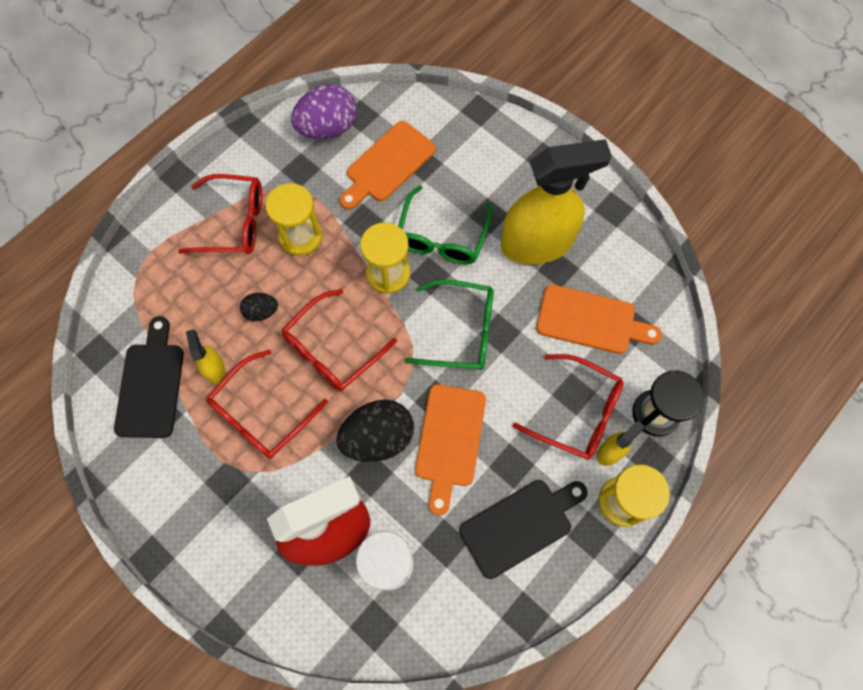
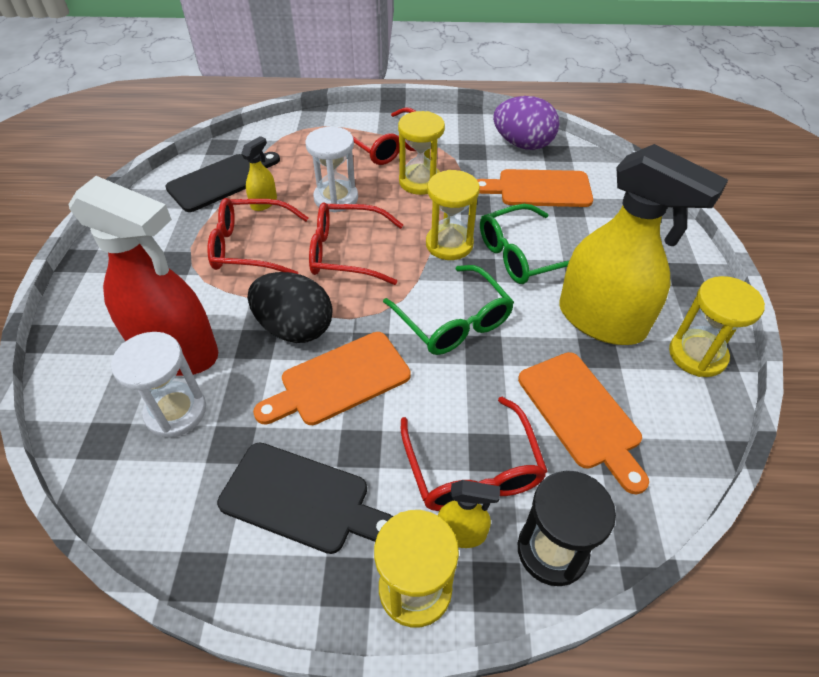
camera: 50 degrees right, 20 degrees down
(261, 312) = (336, 198): black egg -> white hourglass
(605, 218) = (697, 355): none -> yellow hourglass

